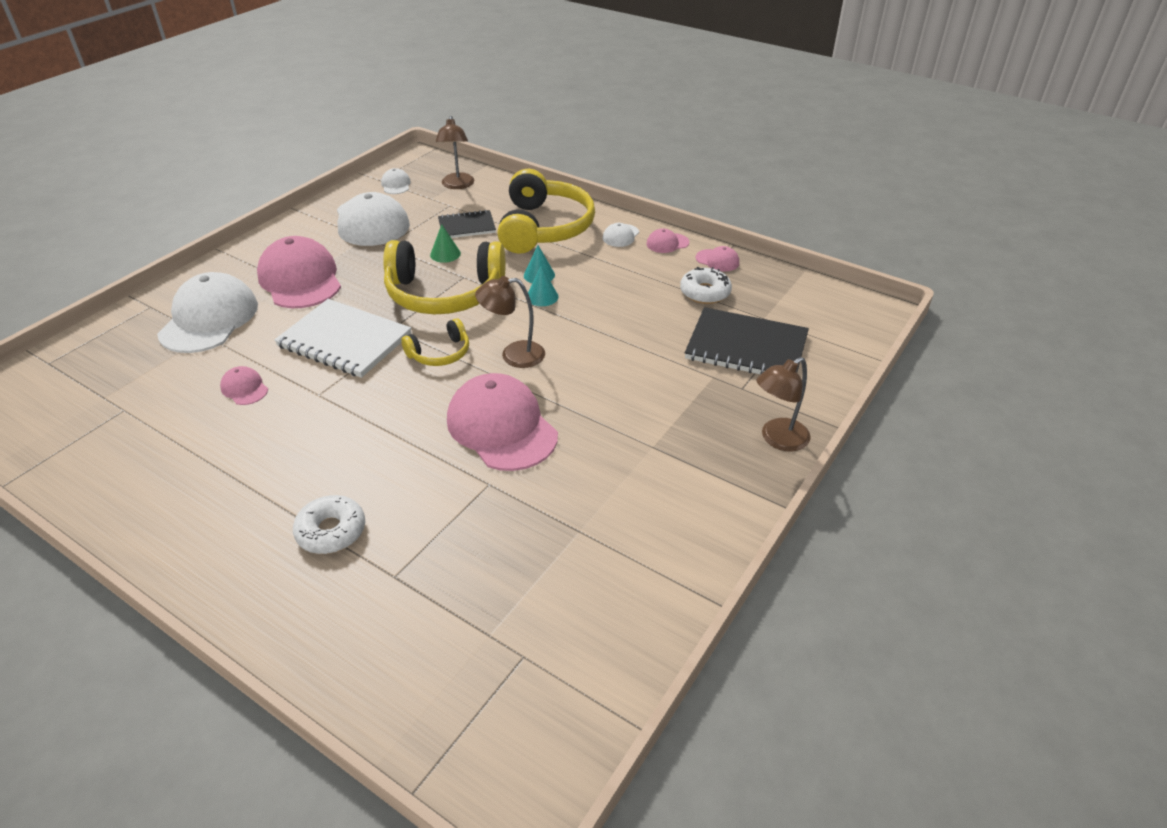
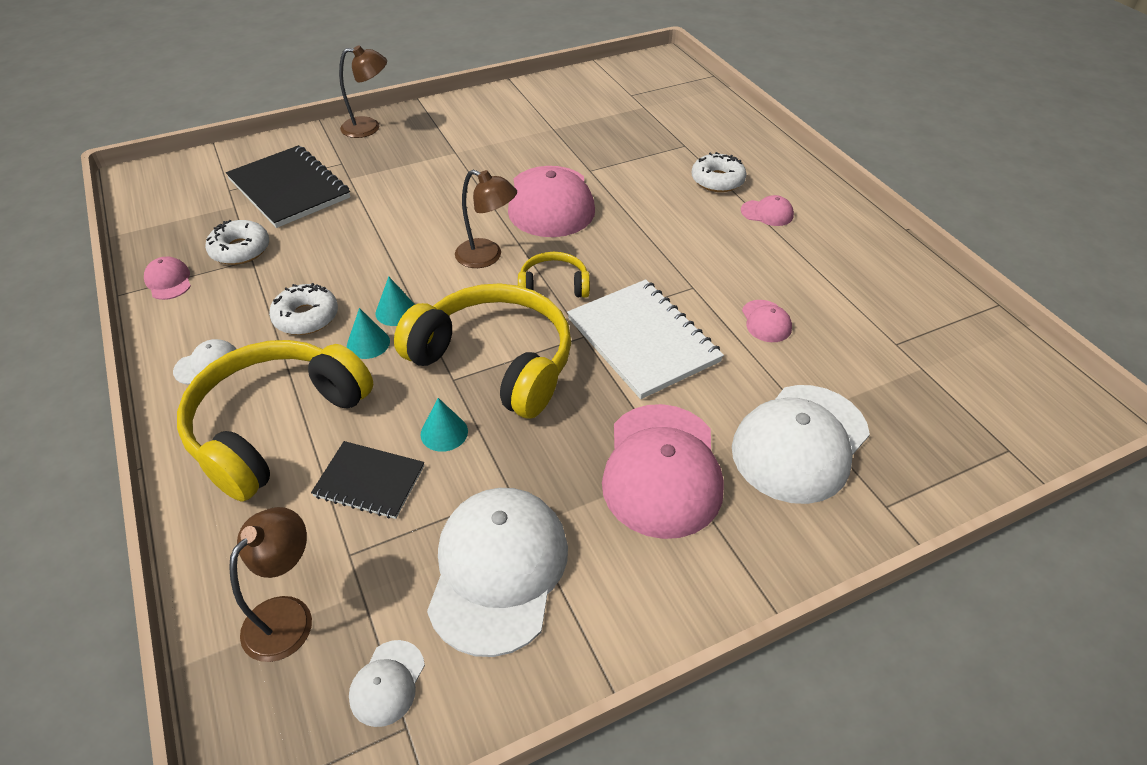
camera: 150 degrees left, 5 degrees up
(445, 254) = (444, 432): green cone -> turquoise cone
(598, 274) = (306, 317): none -> white donut
(667, 243) = (177, 328): pink cap -> pink cap (767, 213)

